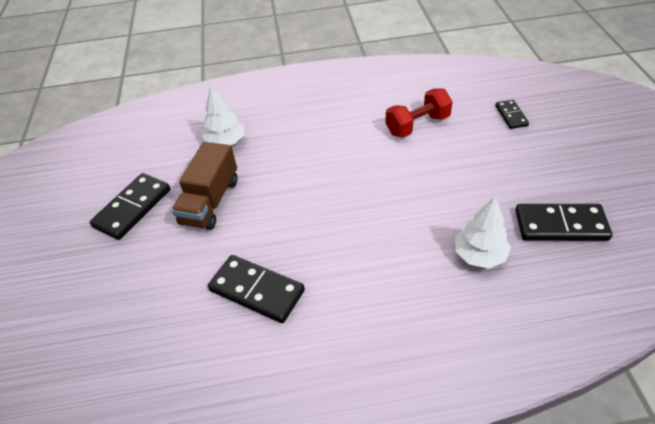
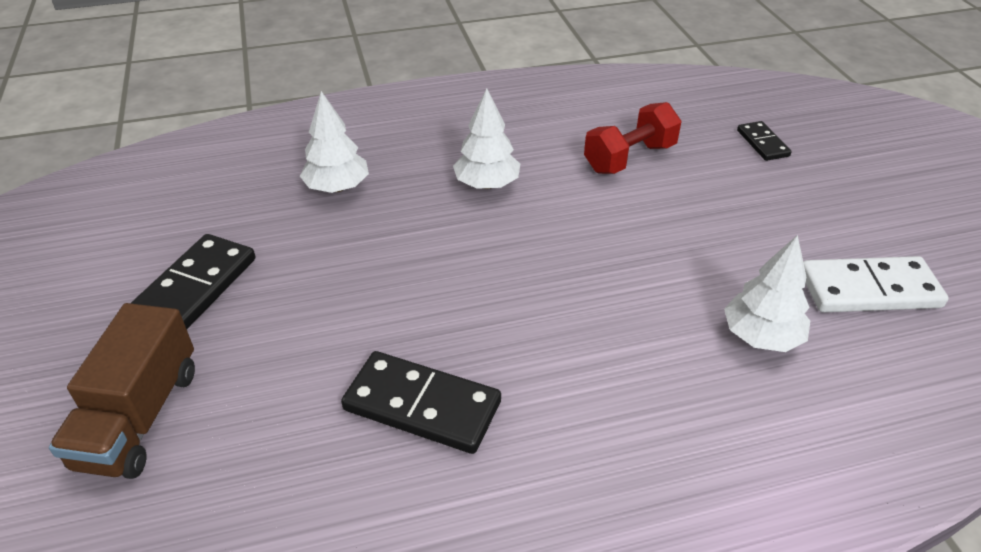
camera: 10 degrees left, 5 degrees down
(210, 201) = (324, 274): brown truck -> brown truck (139, 417)
(320, 142) = (487, 184): none -> white tree
(560, 225) = (869, 289): black domino -> white domino

